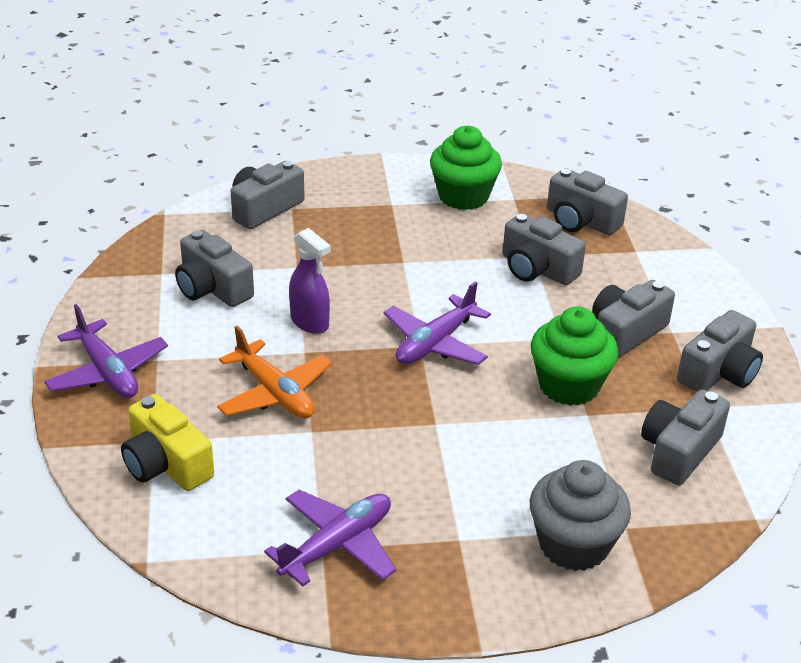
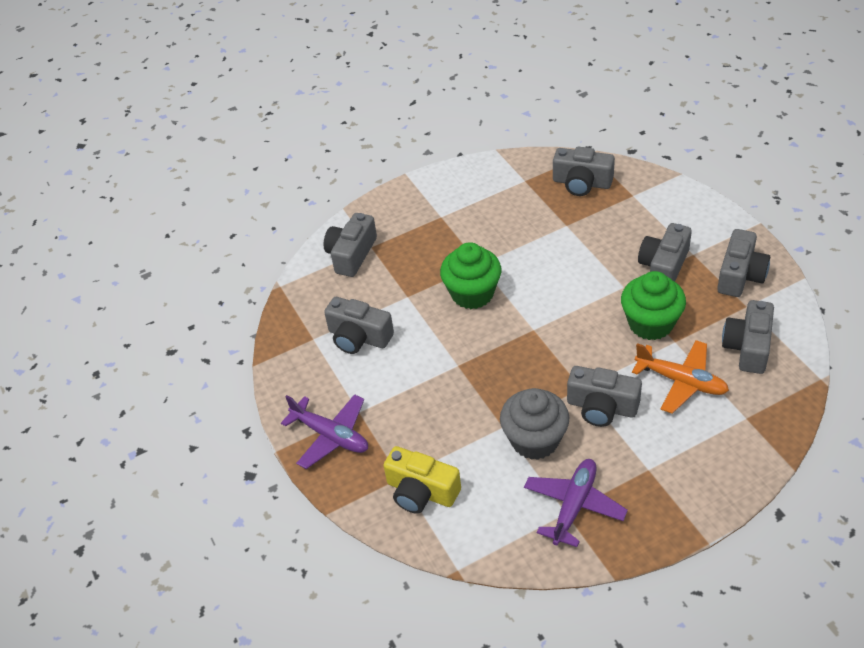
camera: 15 degrees left, 10 degrees up
(274, 393) = (459, 406): orange plane -> orange plane (681, 381)
(310, 322) = (446, 340): purple spray bottle -> none
(435, 343) = (543, 323): purple plane -> none
(463, 196) = (488, 191): green cupcake -> green cupcake (472, 293)
(537, 269) = (575, 235): grey camera -> grey camera (602, 407)
(573, 545) = (721, 444): grey cupcake -> grey cupcake (535, 440)

